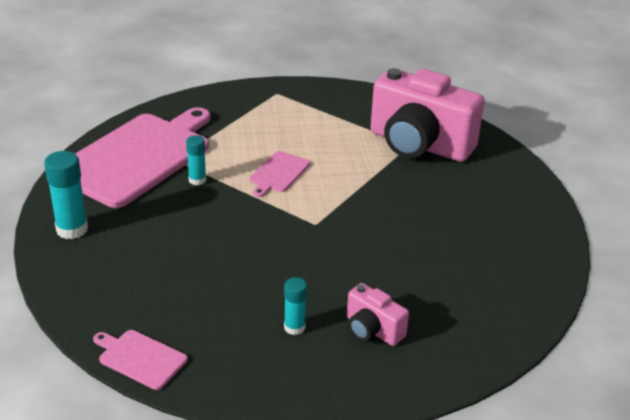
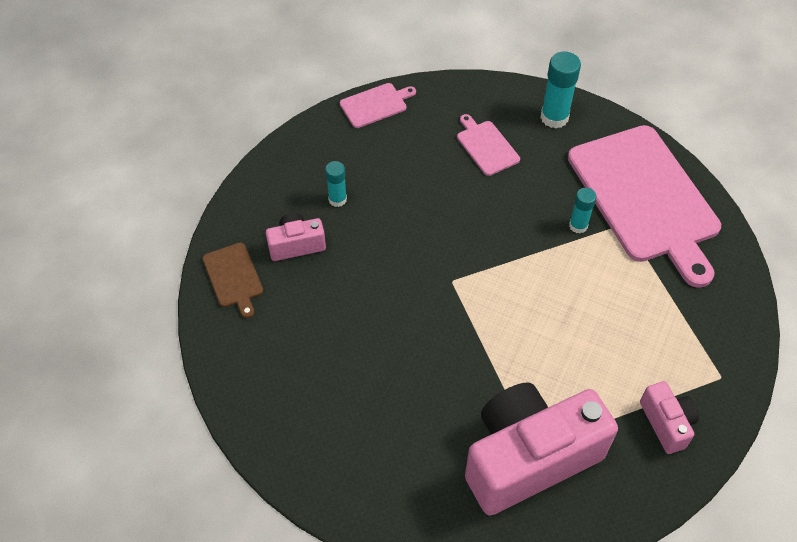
camera: 125 degrees right, 20 degrees up
(278, 173) = (551, 294): pink cutting board -> pink cutting board (486, 146)
(333, 104) = (666, 423): none -> pink camera
(448, 354) = (233, 277): none -> brown cutting board

